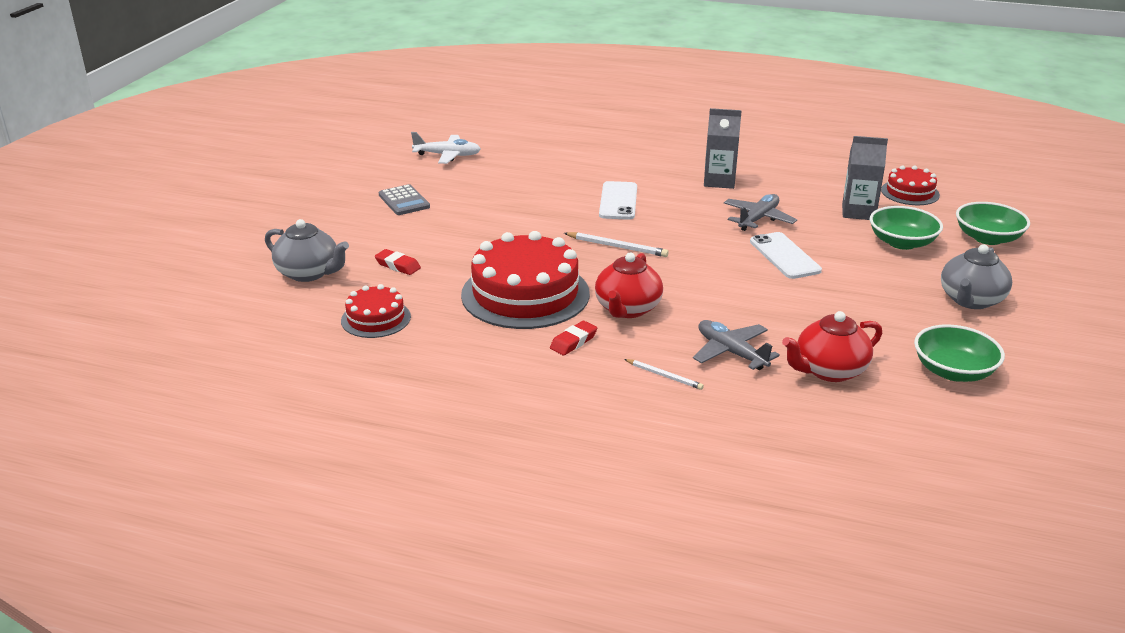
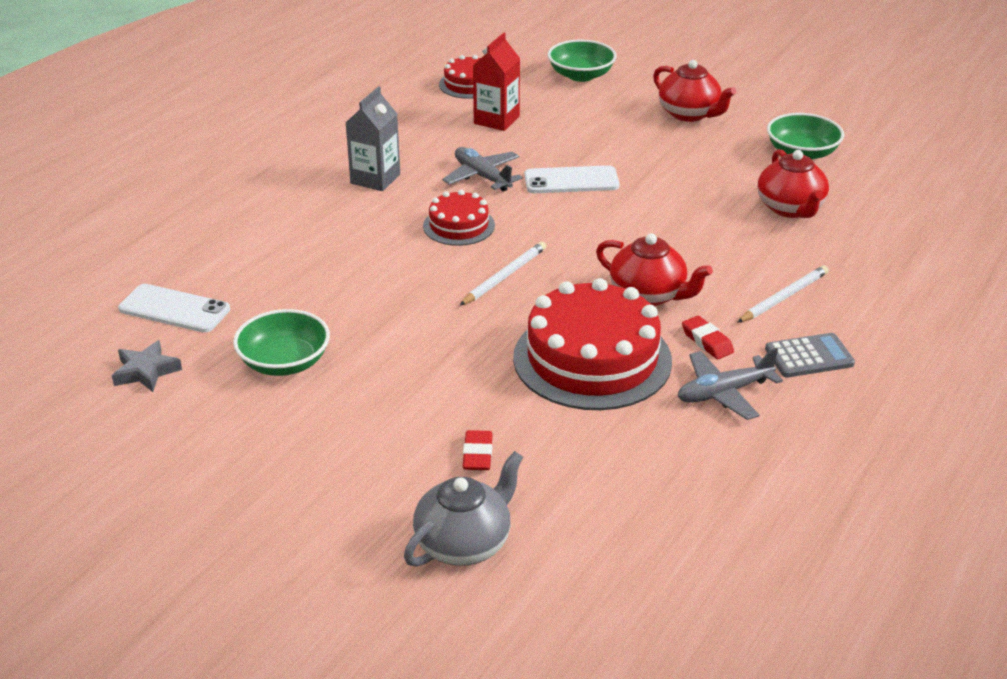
camera: 75 degrees left, 5 degrees up
(376, 319) = (613, 487): red cake -> red cake (459, 226)
(398, 265) = (477, 455): red eraser -> red eraser turned 45 degrees counterclockwise
(404, 201) = (279, 430): grey calculator -> grey calculator (809, 357)
(447, 155) = (146, 371): white plane -> grey star
(618, 201) = (387, 254): white phone -> white phone (174, 309)
(664, 376) = (784, 297): white pencil -> white pencil, size x1.50
(731, 352) = (749, 251): grey plane -> grey plane (724, 393)
(858, 212) = (496, 120): grey carton -> red carton
(902, 242) = (571, 115): green bowl -> green bowl (284, 362)
(970, 300) = (689, 114): grey teapot -> red teapot

